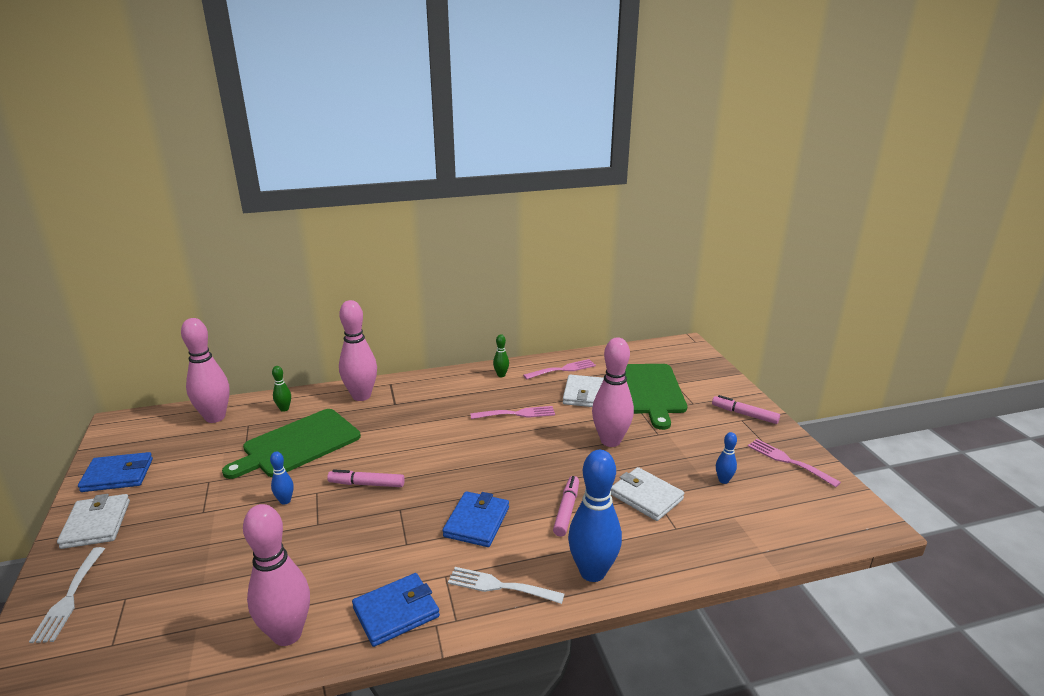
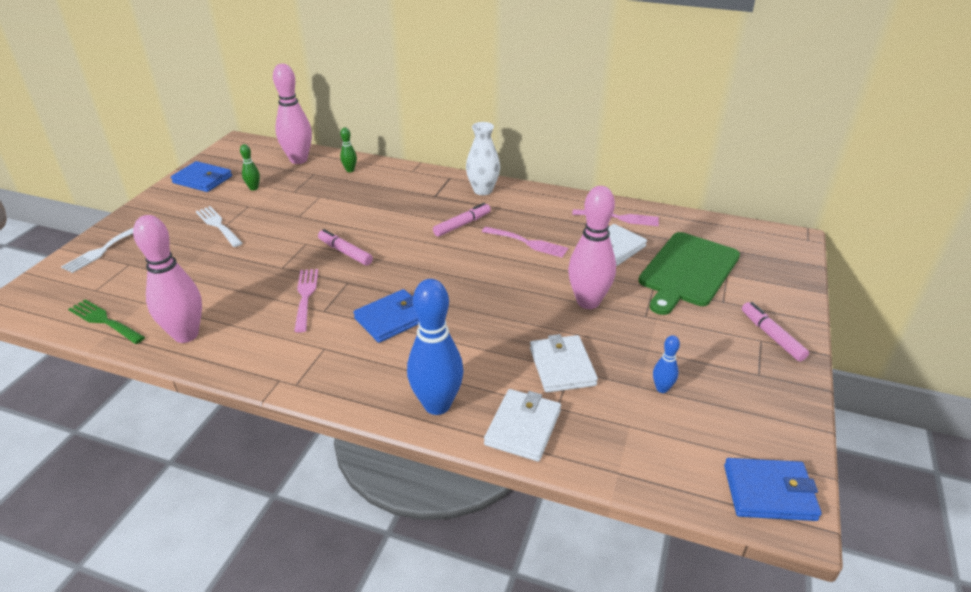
camera: 35 degrees right, 10 degrees up
(96, 524) = (160, 208): white wallet -> white wallet (523, 427)
(167, 670) = (104, 321): none -> green fork
(285, 501) = (279, 241): blue bowling pin -> none
(298, 444) = (331, 201): green cutting board -> none
(361, 396) = (416, 180): pink bowling pin -> none
(396, 612) = (263, 357): blue wallet -> blue wallet (769, 492)
(432, 385) = (483, 190): none -> white vase
(500, 586) = (353, 377): white fork -> white fork (218, 225)
(501, 375) = (553, 203): green bowling pin -> green bowling pin (254, 188)
(566, 510) = (475, 344): pink marker -> pink marker (462, 224)
(788, 461) = (764, 404): pink fork -> pink fork (305, 296)

